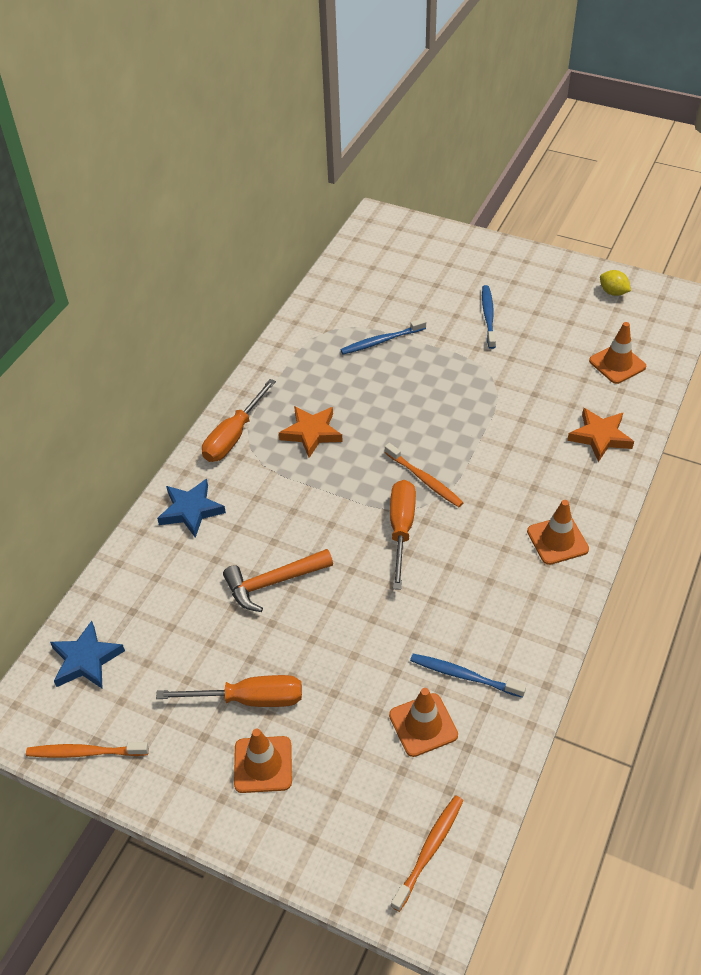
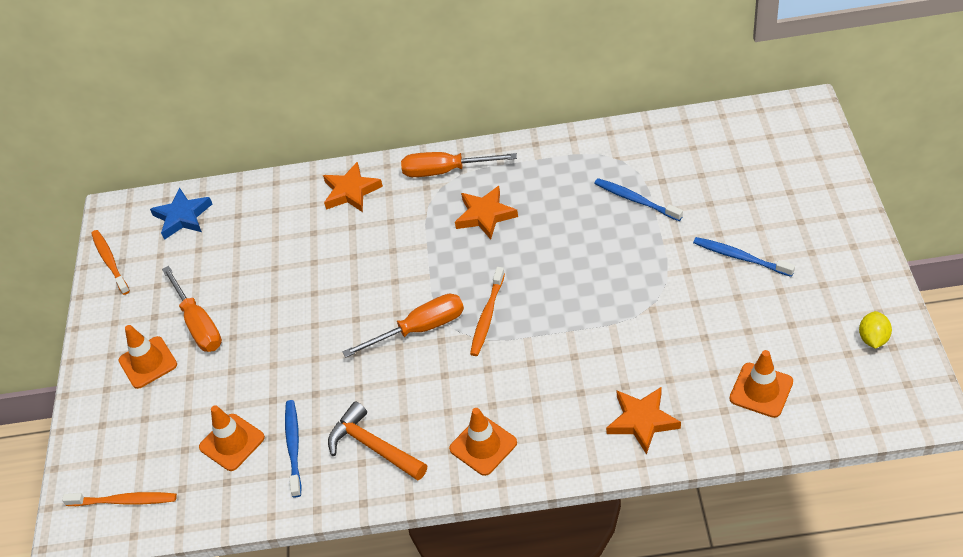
camera: 65 degrees right, 0 degrees up
(191, 510) = (351, 191): blue star -> orange star
(273, 582) = (312, 278): orange hammer -> orange hammer (373, 446)
(488, 316) = (740, 257): blue toothbrush -> blue toothbrush turned 120 degrees counterclockwise

